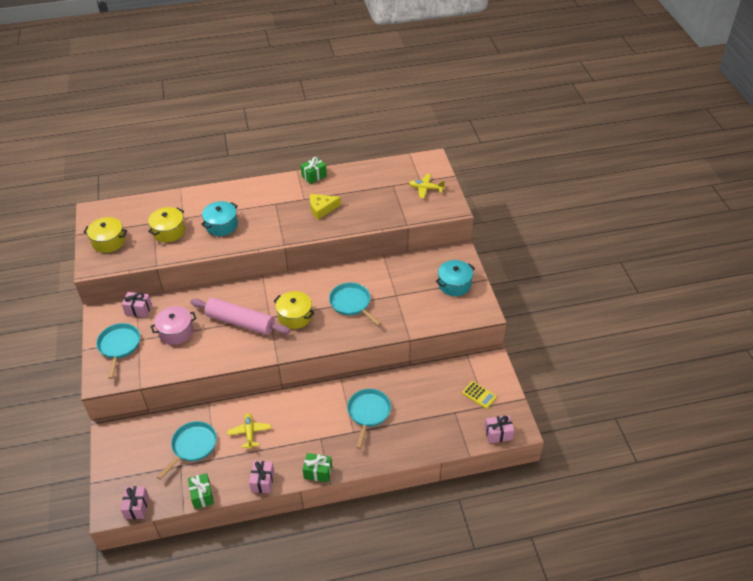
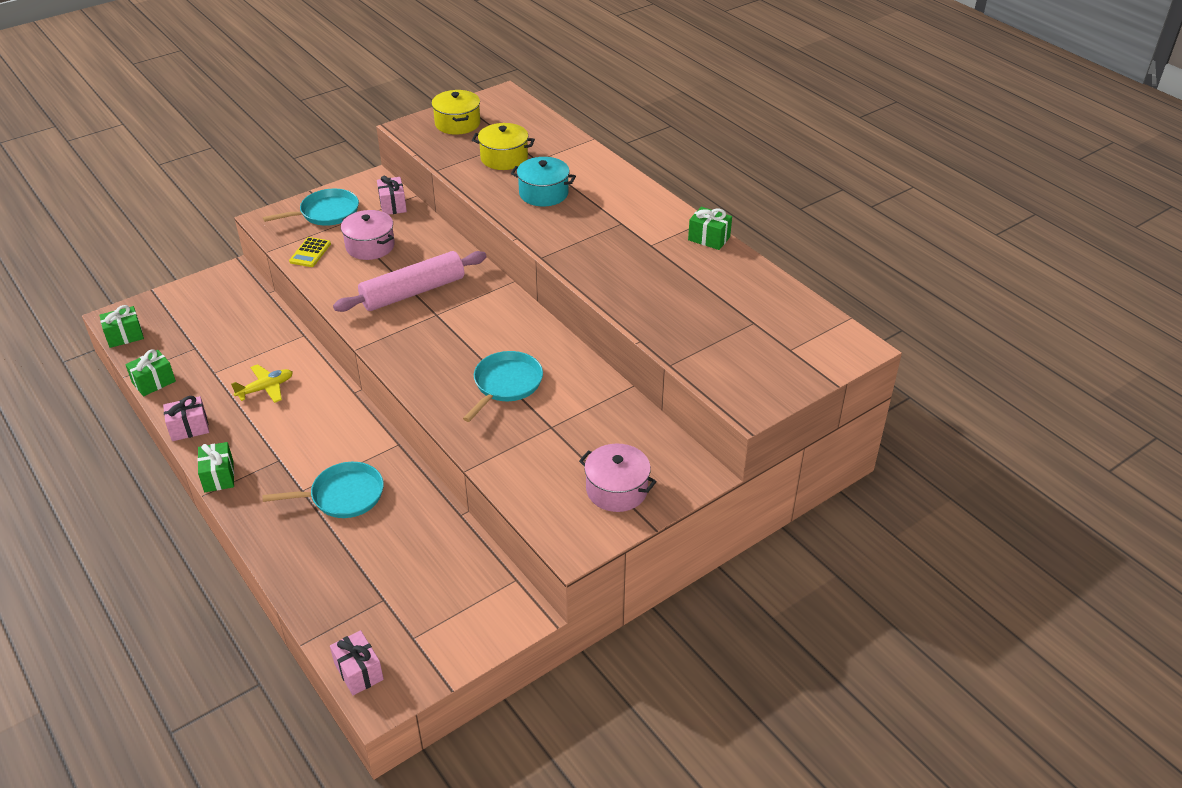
camera: 65 degrees right, 5 degrees down
(137, 507) = (125, 336): pink gift -> green gift
(193, 446) = (228, 347): turquoise pan -> none
(240, 322) = (413, 292): pink rolling pin -> pink rolling pin turned 60 degrees clockwise
(295, 316) = (450, 337): yellow pot -> none
(322, 209) = (642, 268): yellow cheese -> none
(426, 189) = (775, 361): yellow plane -> none
(454, 284) = (617, 490): turquoise pot -> pink pot
(479, 395) = (433, 622): yellow calculator -> yellow calculator (310, 253)

